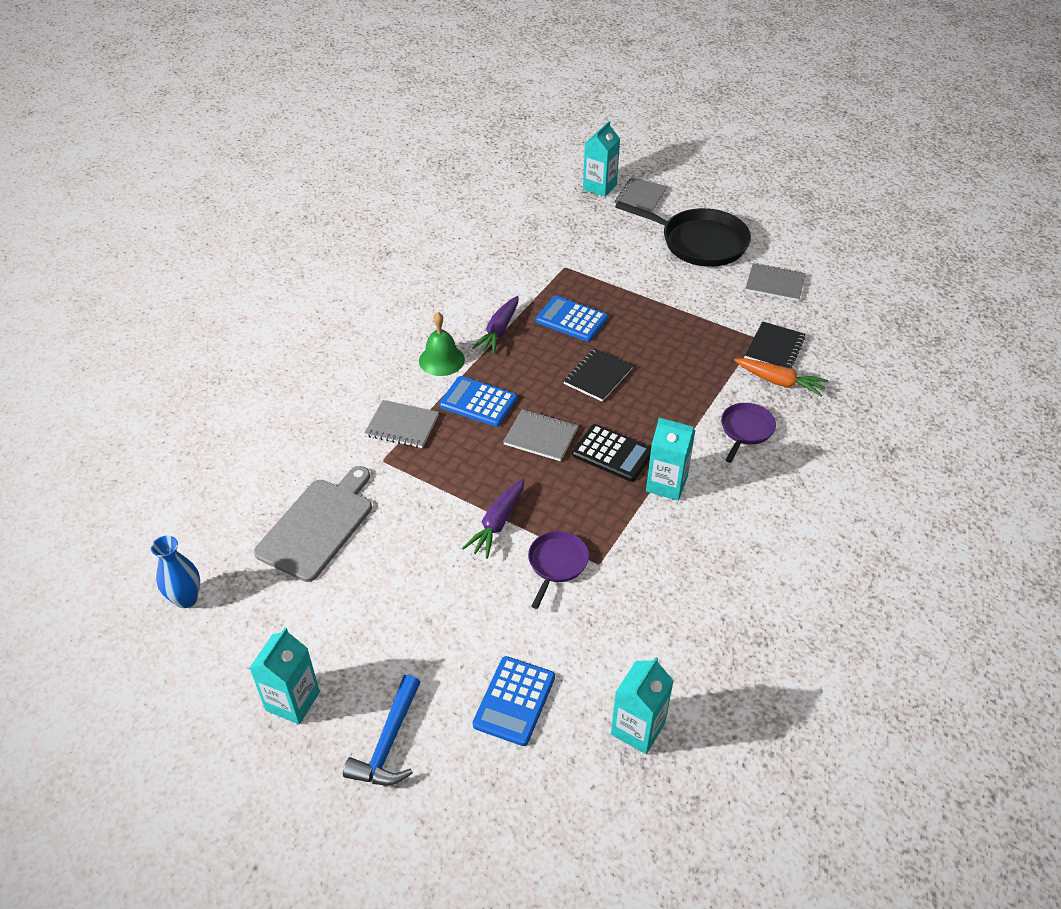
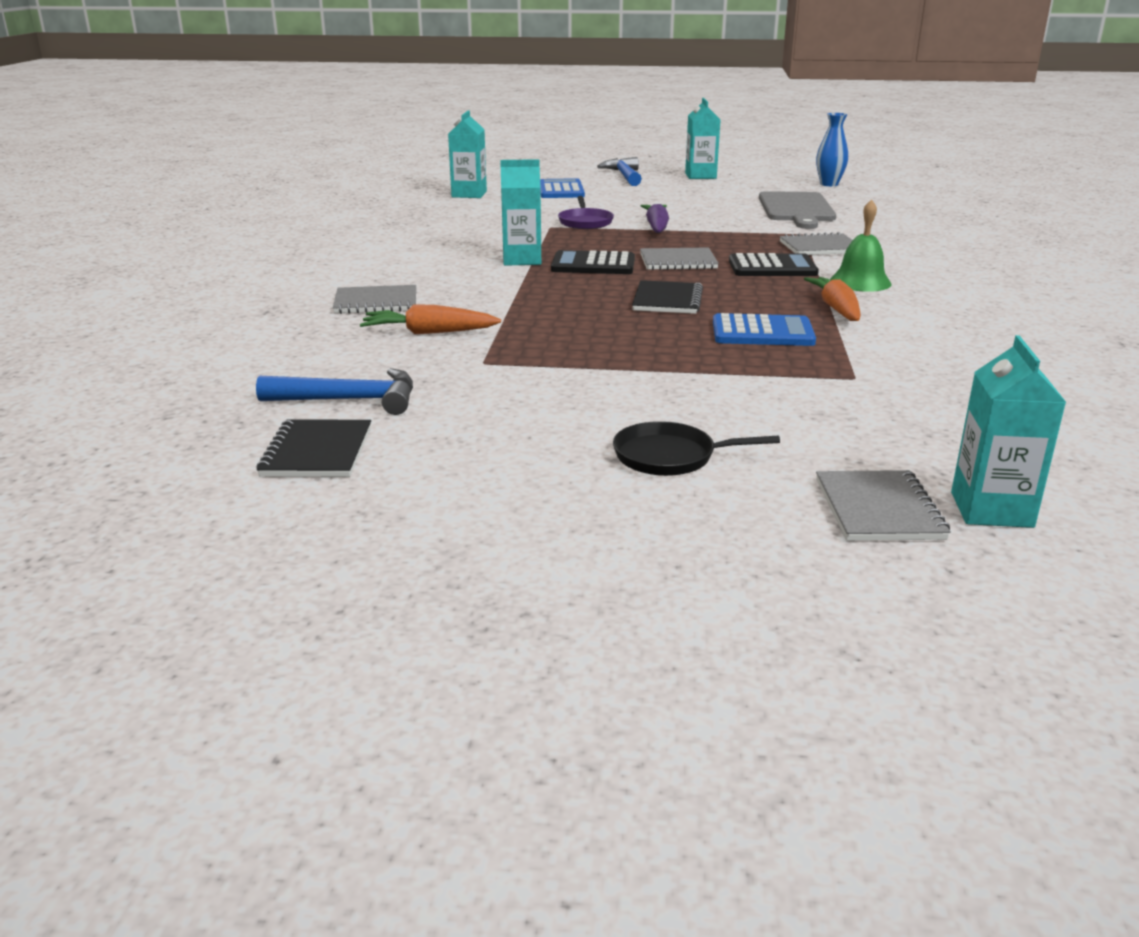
camera: 155 degrees right, 20 degrees down
(478, 402) = (772, 267): blue calculator -> black calculator
(498, 331) = (836, 309): purple carrot -> orange carrot
(699, 242) = (669, 456): black pan -> black pan, size x0.53
(746, 430) = (456, 296): purple pan -> none
(775, 284) = (483, 426): grey notebook -> grey notebook (376, 302)
(775, 348) = (449, 358): black notebook -> black notebook (317, 452)
(839, 323) = (350, 400): none -> blue hammer

